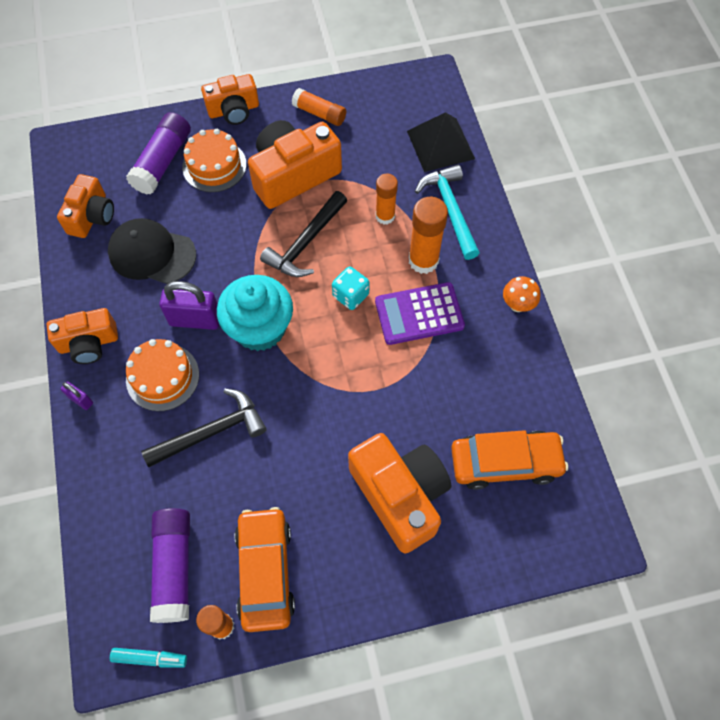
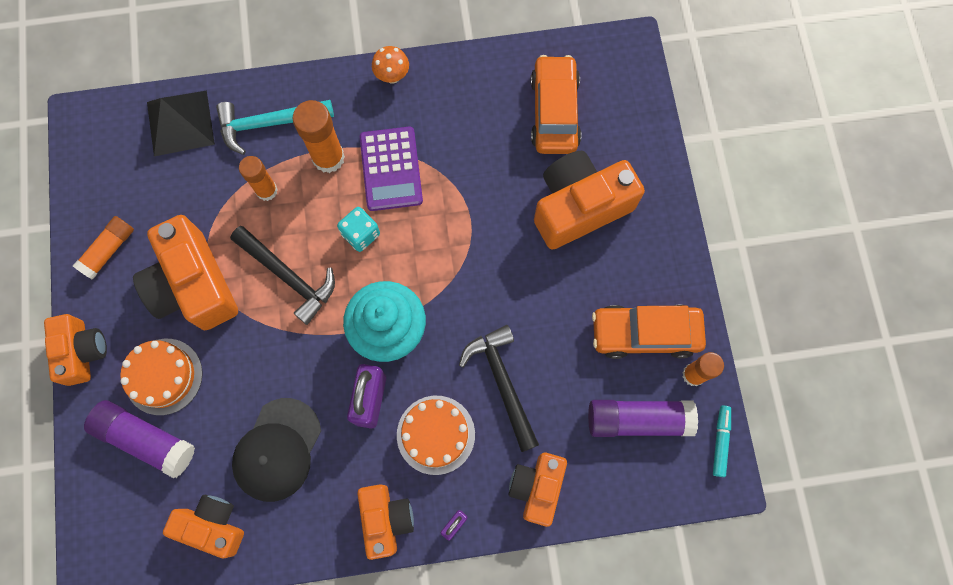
camera: 85 degrees left, 10 degrees up
(110, 471) = (537, 487): none -> orange camera

